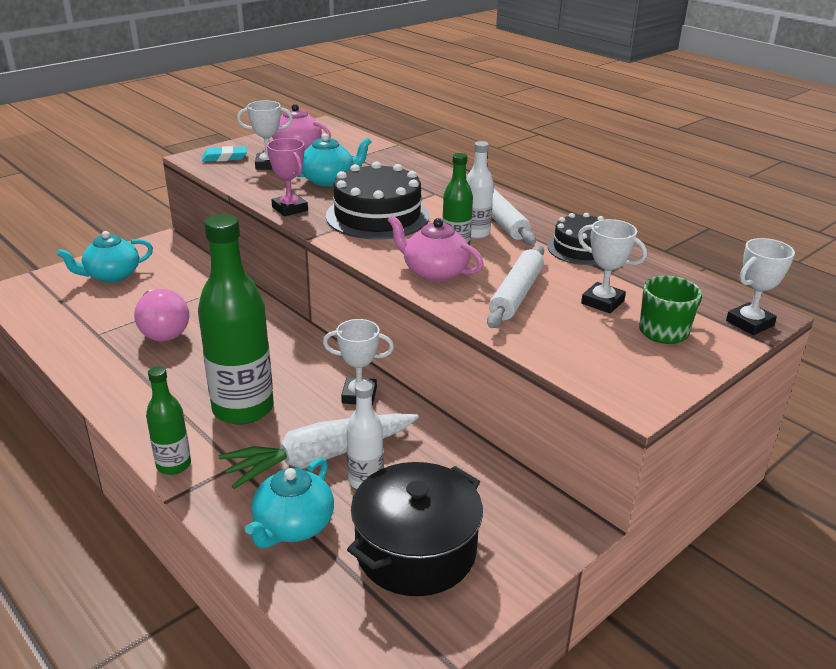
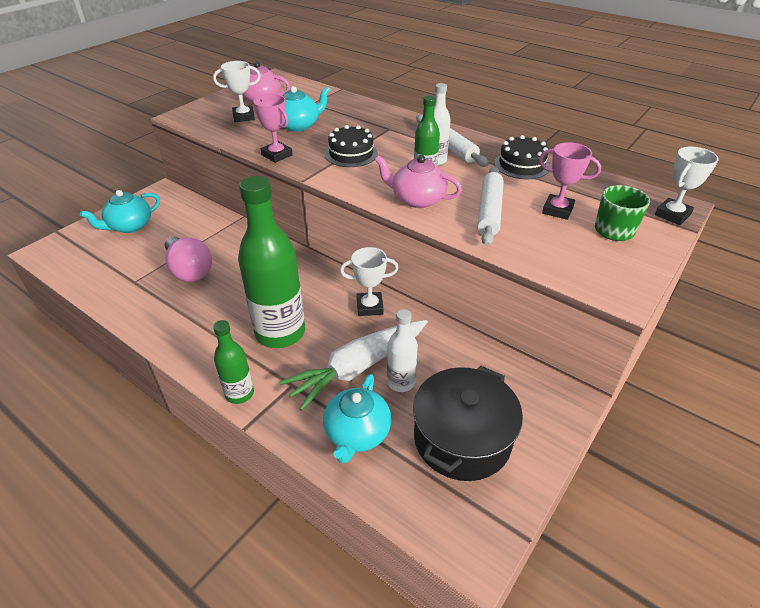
camera: 10 degrees left, 10 degrees up
(224, 157) = (204, 114): turquoise eraser -> none
(377, 216) = (351, 154): black cake -> black cake, size x0.62
(602, 302) = (557, 210): white trophy -> pink trophy

